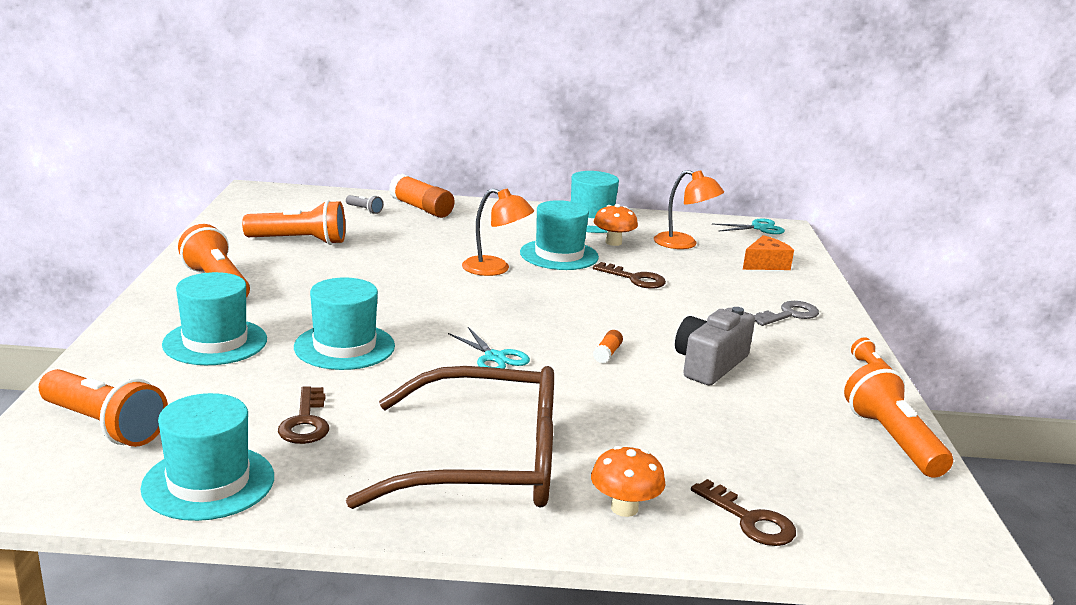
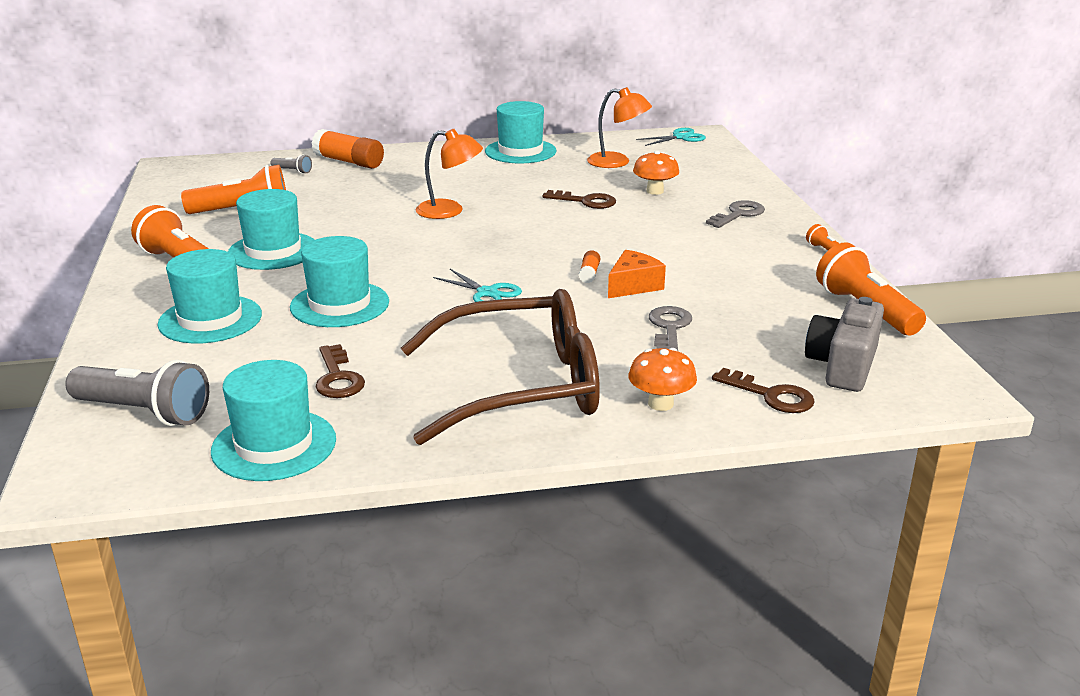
camera: 10 degrees left, 5 degrees up
(104, 426) = (144, 412): orange flashlight -> grey flashlight
(559, 255) = (504, 189): turquoise hat -> turquoise hat (273, 251)
(613, 242) = (551, 170): orange mushroom -> orange mushroom (655, 191)
(667, 425) = (669, 328): none -> grey key
(709, 364) = (685, 269): grey camera -> grey camera (843, 365)
(765, 264) = (699, 171): orange cheese -> orange cheese (633, 286)

